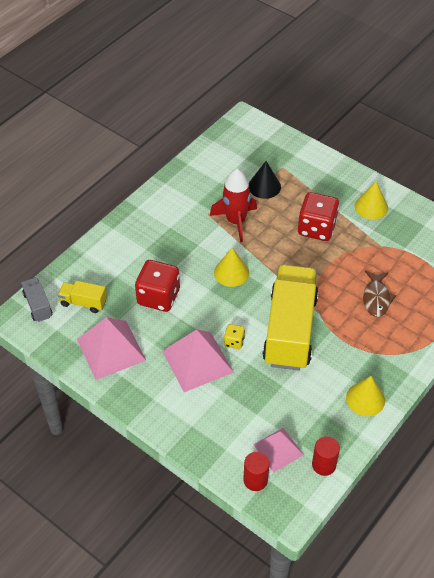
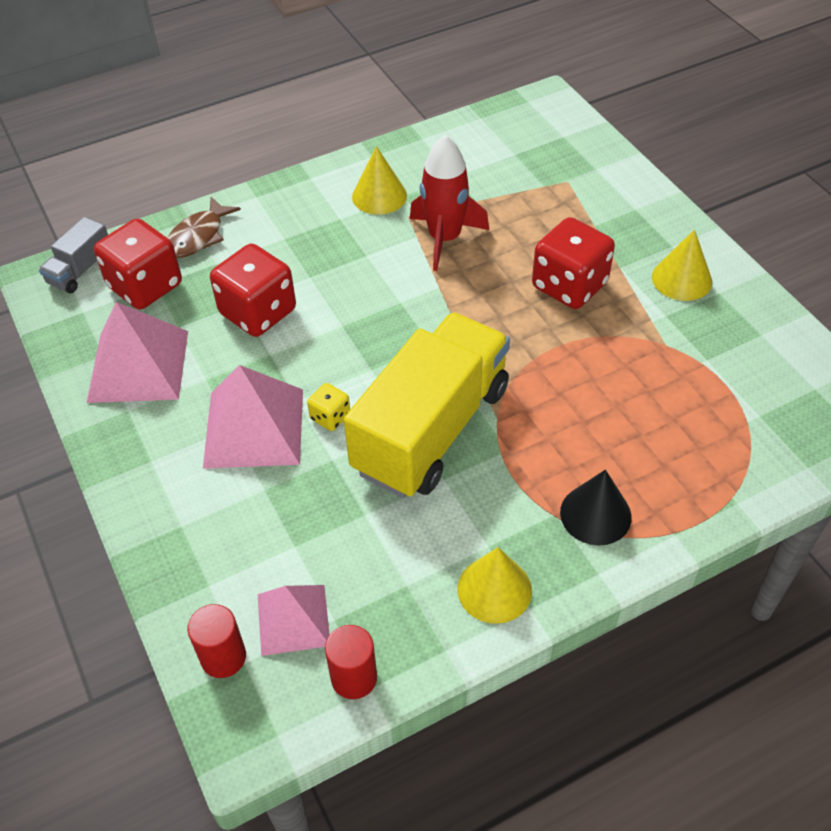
camera: 25 degrees right, 0 degrees up
(38, 305) = (80, 270): grey truck -> grey truck turned 150 degrees counterclockwise
(83, 302) = (145, 286): yellow truck -> red dice
(231, 272) = (391, 311): yellow cone -> yellow cone (379, 196)
(264, 186) = (520, 201): black cone -> black cone (595, 514)
(376, 298) = (610, 426): brown fish -> brown fish (198, 236)

